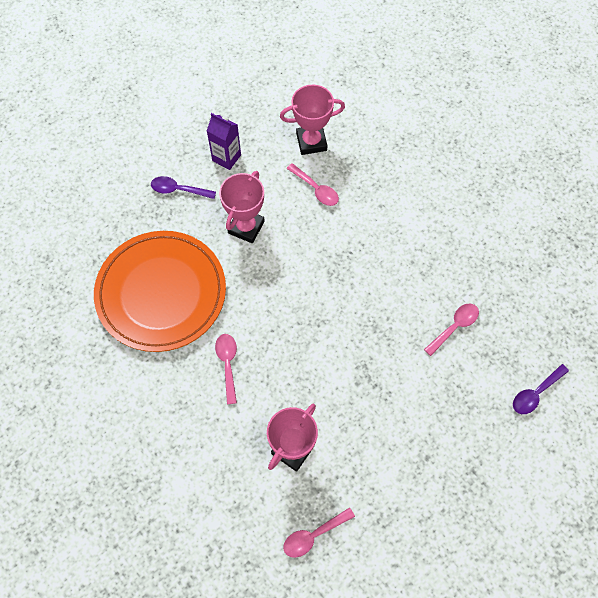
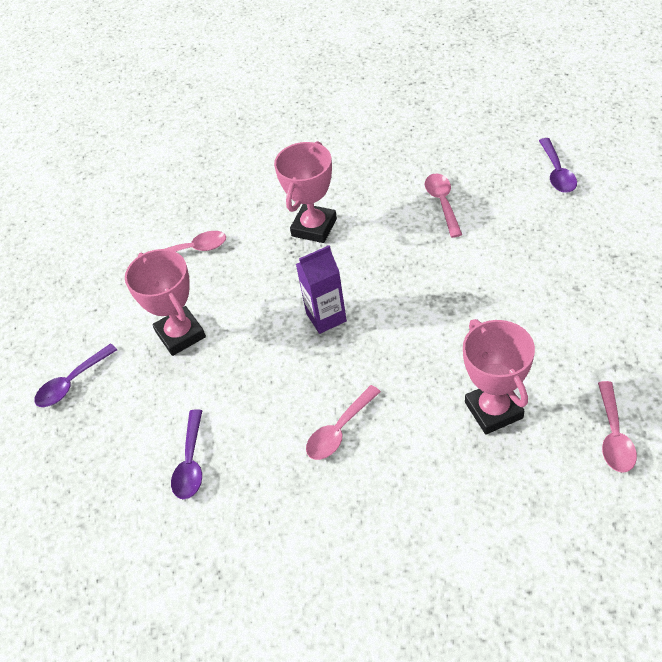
camera: 50 degrees left, 15 degrees down
(161, 293) = (191, 463): orange plate -> purple spoon
(226, 158) = (77, 315): purple carton -> purple carton (326, 317)
(227, 364) = (339, 430): pink spoon -> pink spoon turned 75 degrees counterclockwise
(311, 142) = (133, 230): pink trophy -> pink trophy (314, 227)

